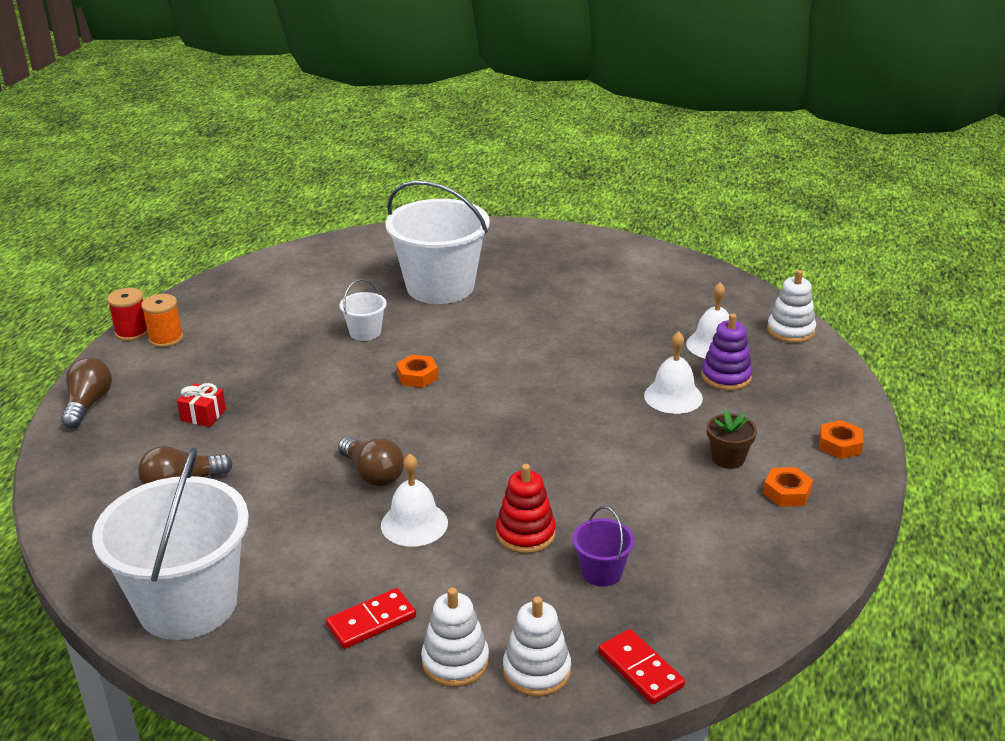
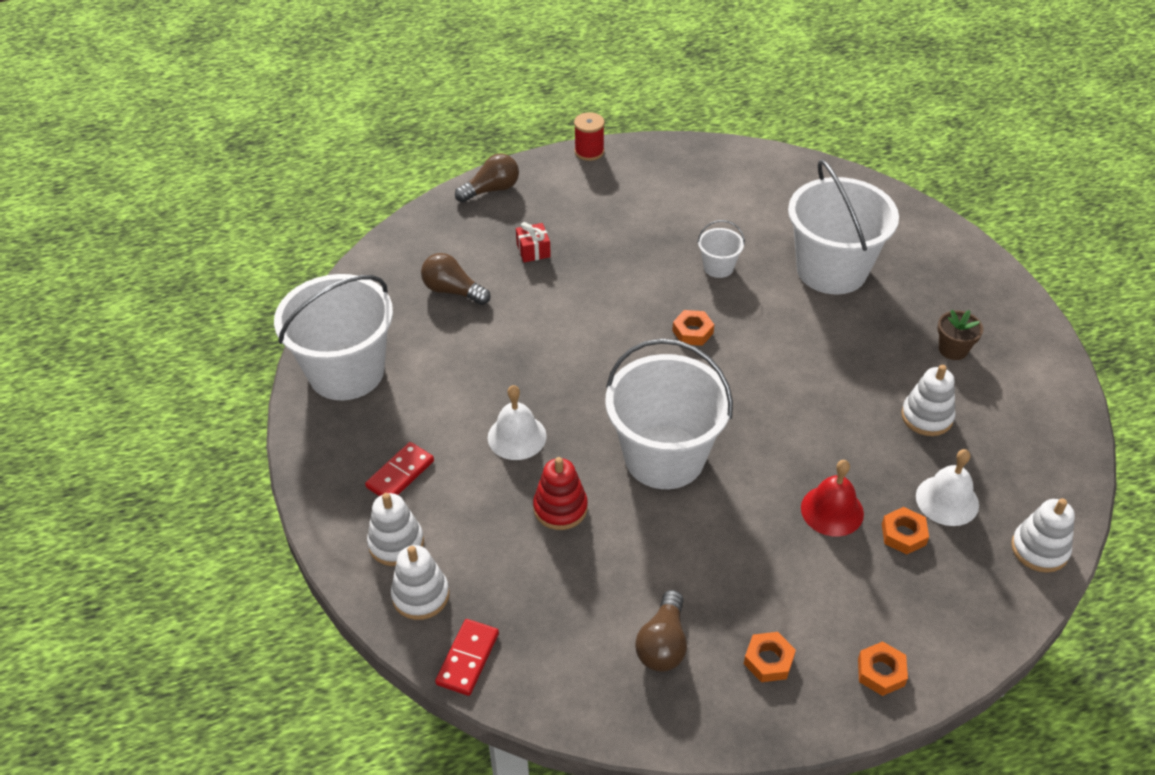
camera: 55 degrees right, 15 degrees up
(166, 338) = (599, 172): orange spool -> none
(371, 621) = (400, 474): red domino -> red domino turned 75 degrees counterclockwise
(372, 474) = (551, 380): brown light bulb -> brown light bulb (663, 644)
(533, 451) = (664, 457): none -> white bucket
(601, 572) = (555, 579): purple bucket -> none
(630, 317) = (927, 417): none -> white stacking toy
(673, 396) = (832, 510): white bell -> red bell
(726, 377) = (903, 534): purple stacking toy -> orange nut
(728, 458) = (778, 594): brown flower pot -> brown flower pot (953, 349)

